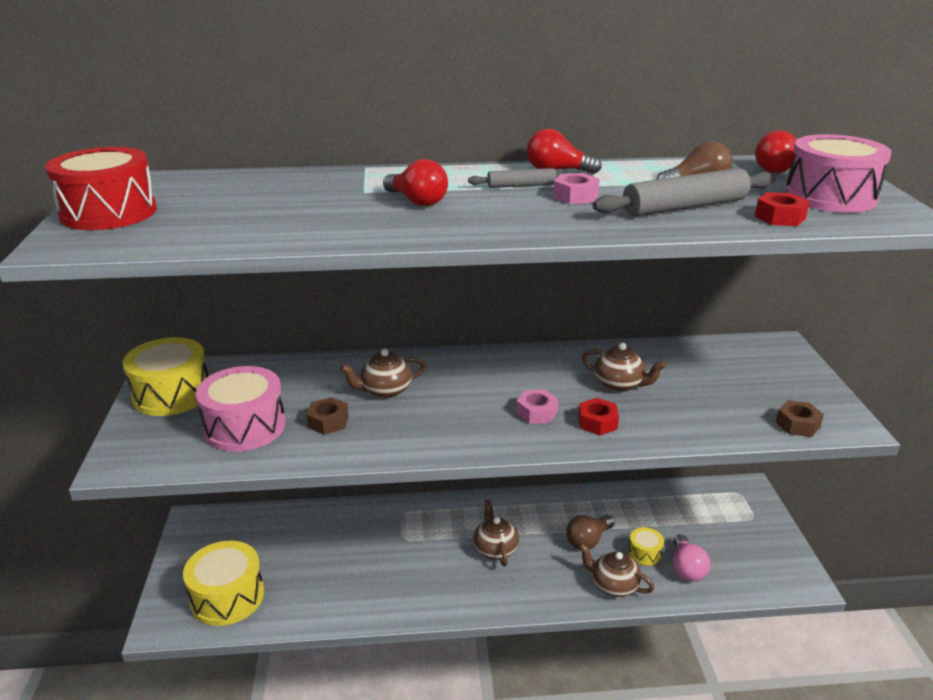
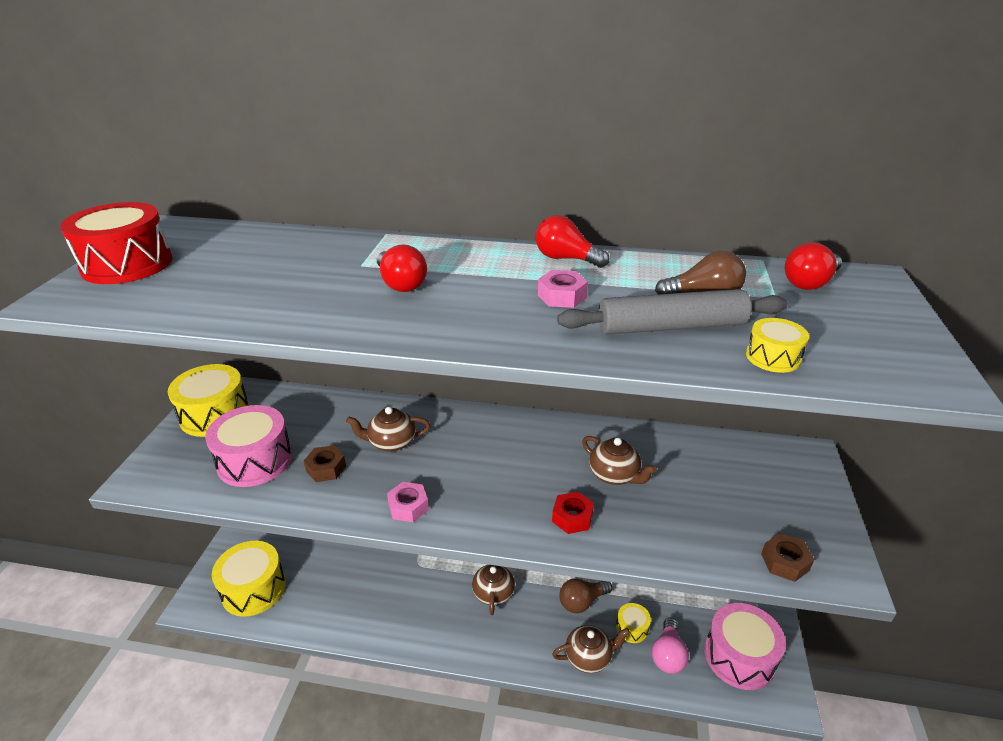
camera: 15 degrees right, 5 degrees up
(521, 186) = (516, 275): grey rolling pin -> none
(537, 412) = (518, 494): pink nut -> pink nut (408, 507)
(613, 585) = (589, 657): brown teapot -> brown teapot turned 120 degrees clockwise
(780, 217) = (773, 357): red nut -> yellow drum
(830, 197) = (852, 333): pink drum -> pink drum (739, 656)

